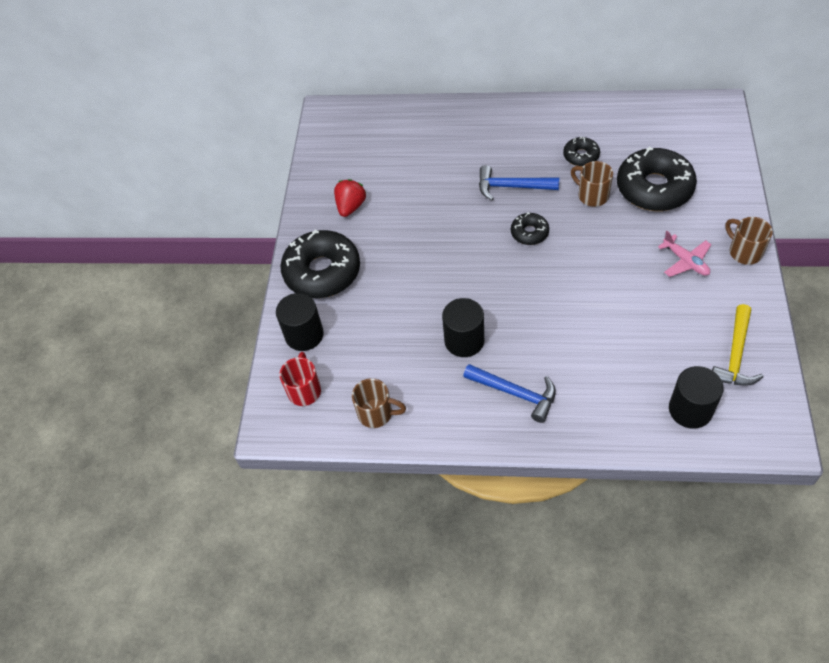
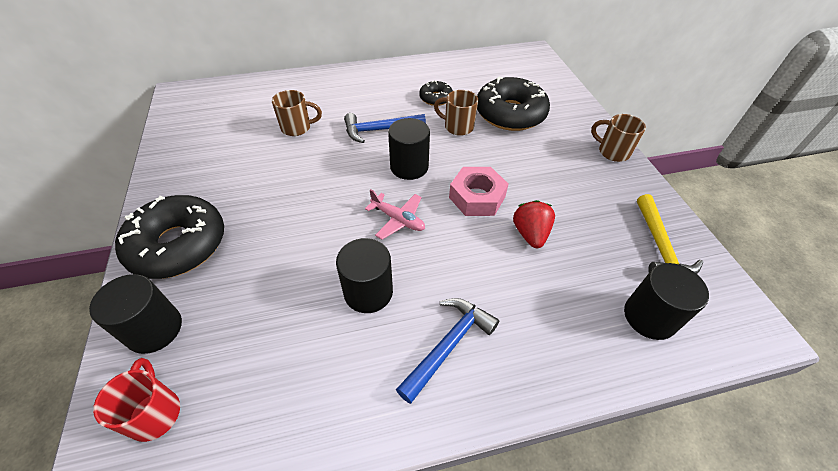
camera: 25 degrees left, 5 degrees down
(351, 206) = (210, 171): red strawberry -> red strawberry (530, 234)
(376, 413) = (268, 422): brown mug -> brown mug (297, 128)
(515, 393) = (448, 345): blue hammer -> blue hammer turned 60 degrees counterclockwise
(529, 233) = (409, 167): black donut -> black cylinder
(583, 276) = (477, 197): none -> pink nut
(685, 261) = (566, 168): pink plane -> pink plane (398, 219)

